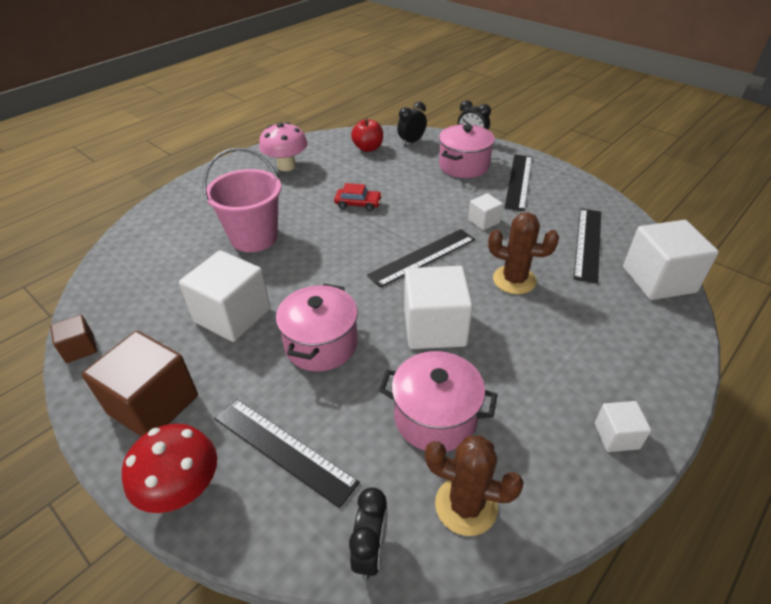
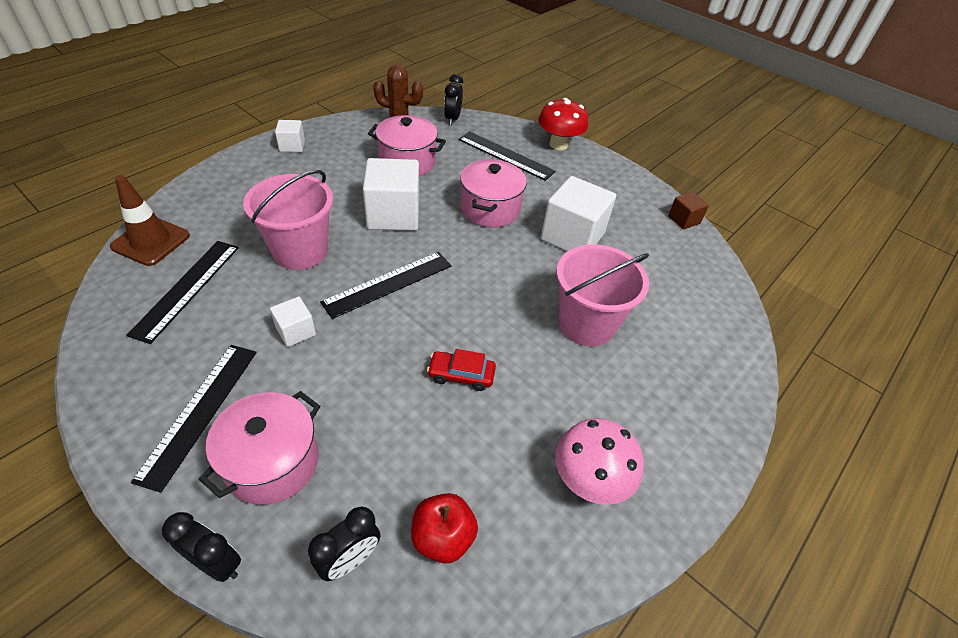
camera: 175 degrees right, 5 degrees up
(153, 404) = (601, 182): brown cube -> none
(514, 280) = (300, 251): brown cactus -> pink bucket
(658, 280) = (151, 241): white cube -> brown traffic cone

